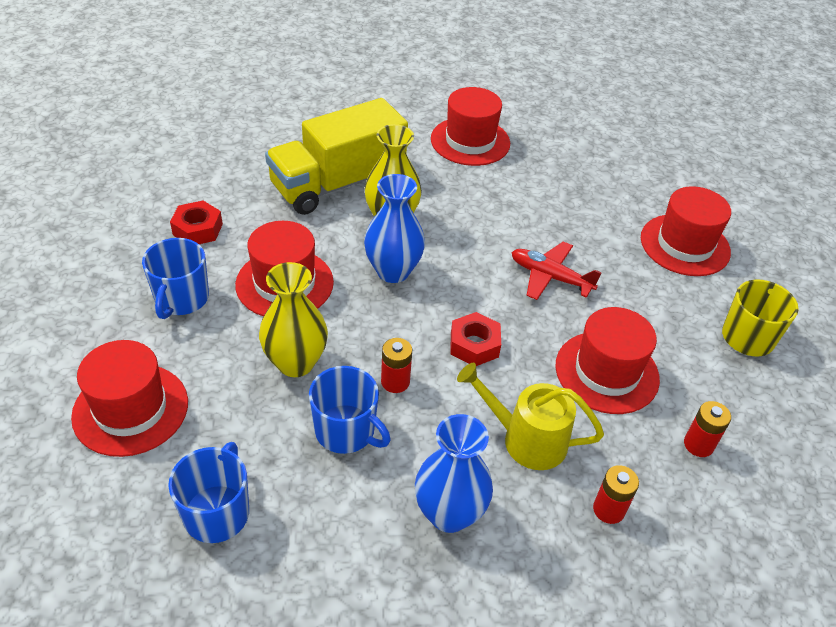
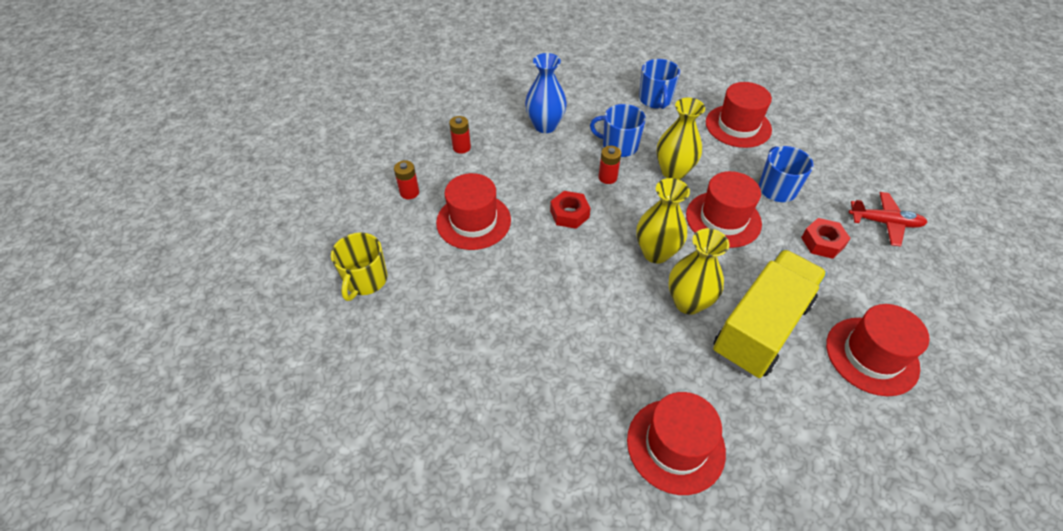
camera: 165 degrees right, 5 degrees up
(393, 271) = (656, 253): blue vase -> yellow vase
(526, 439) = (516, 168): yellow watering can -> none
(550, 277) = (532, 286): red plane -> red plane (884, 223)
(685, 245) = (415, 364): red hat -> red hat (871, 356)

